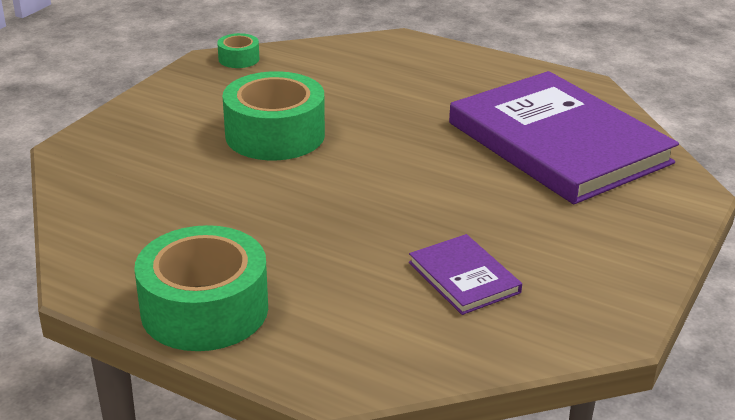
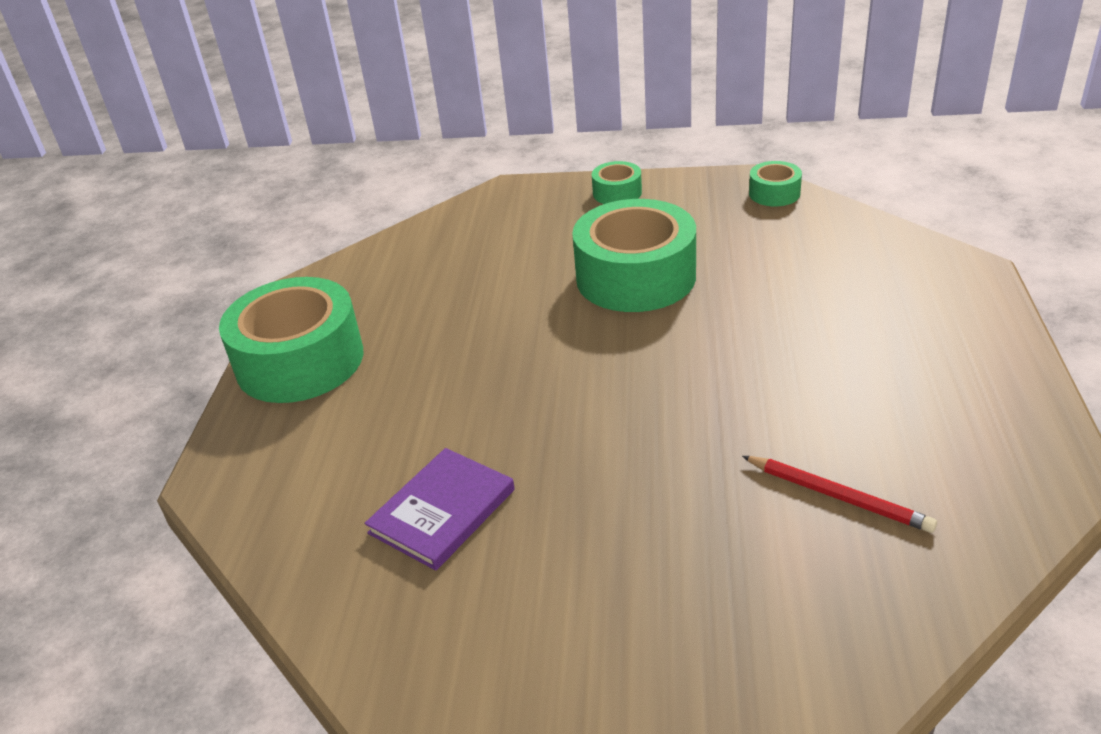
camera: 70 degrees right, 5 degrees up
(149, 108) = (617, 193): none -> green tape
(558, 143) = (838, 496): purple book -> red pencil

